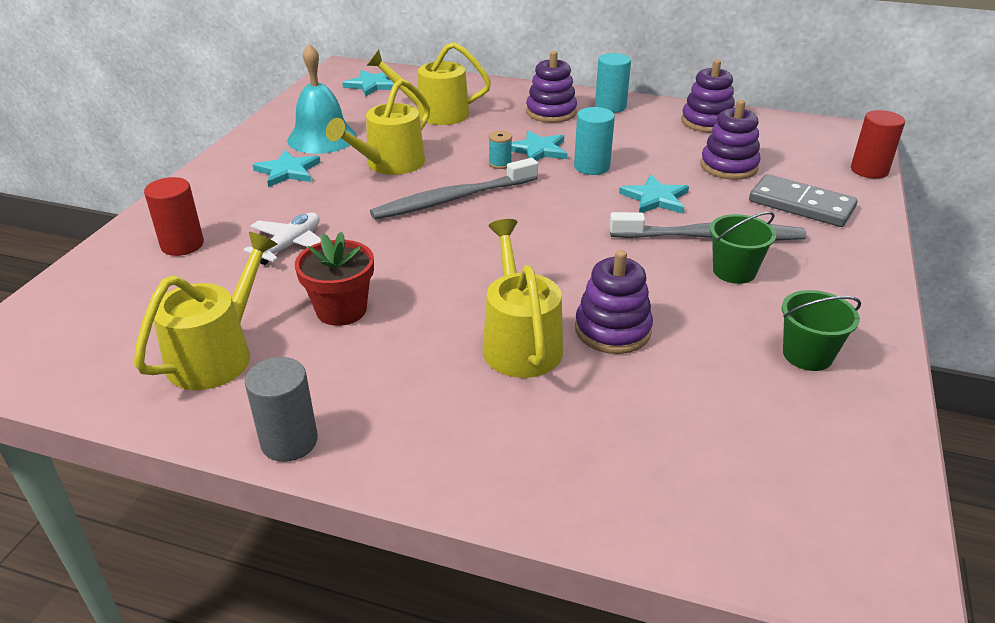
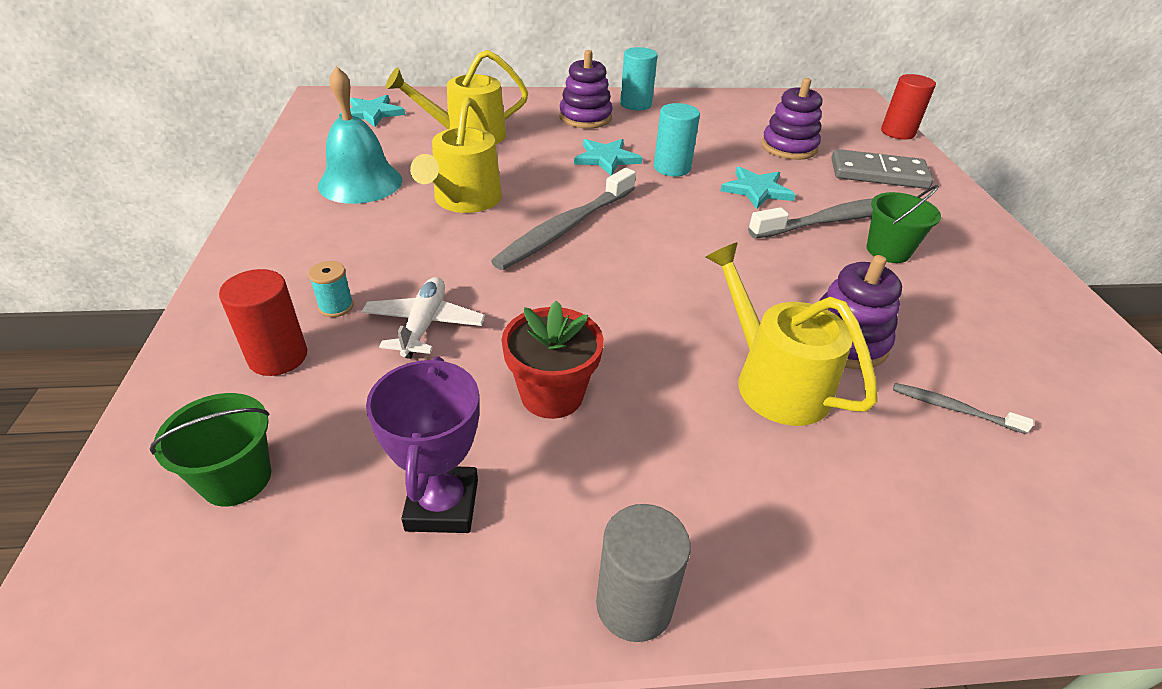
camera: 25 degrees left, 5 degrees up
(217, 354) = (442, 505): yellow watering can -> purple trophy
(288, 171) = (349, 230): turquoise star -> none
(500, 163) = (581, 179): turquoise spool -> turquoise spool (336, 307)
(658, 400) = (954, 409): none -> grey toothbrush
(707, 122) = (732, 107): purple stacking toy -> none
(807, 355) = (1021, 321): green bucket -> green bucket (236, 478)

